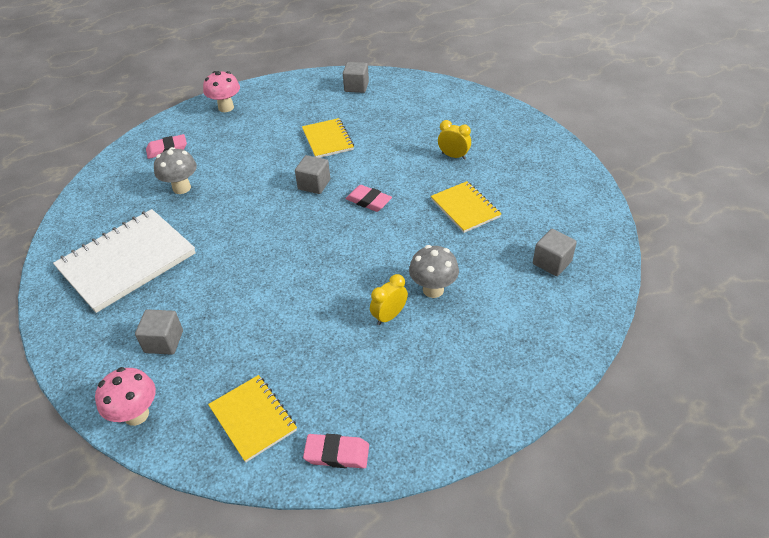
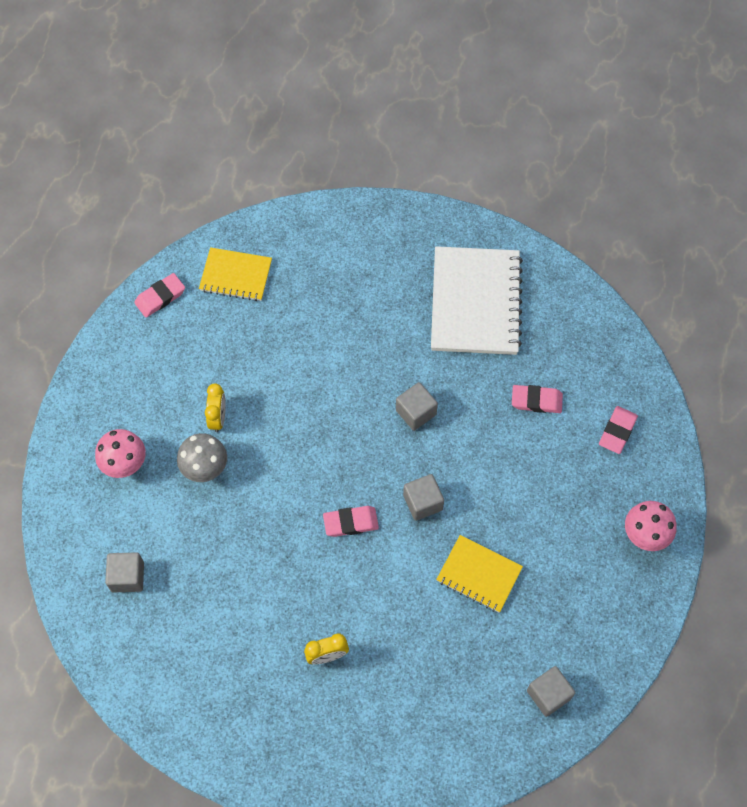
camera: 135 degrees right, 20 degrees up
(136, 414) = (313, 222): pink mushroom -> pink mushroom (125, 464)
(164, 341) = (359, 273): grey cube -> grey cube (416, 412)
(181, 188) = (536, 401): grey mushroom -> pink eraser
(465, 208) = (253, 585): yellow notebook -> none

